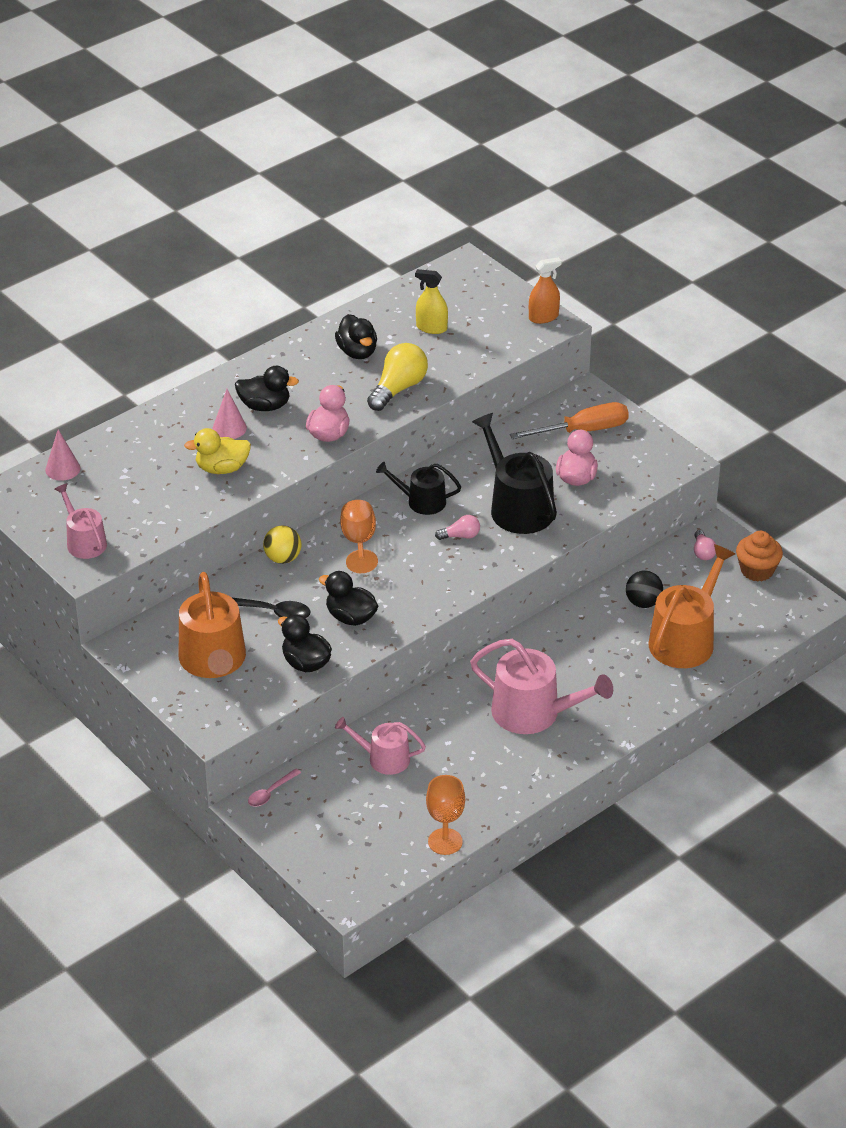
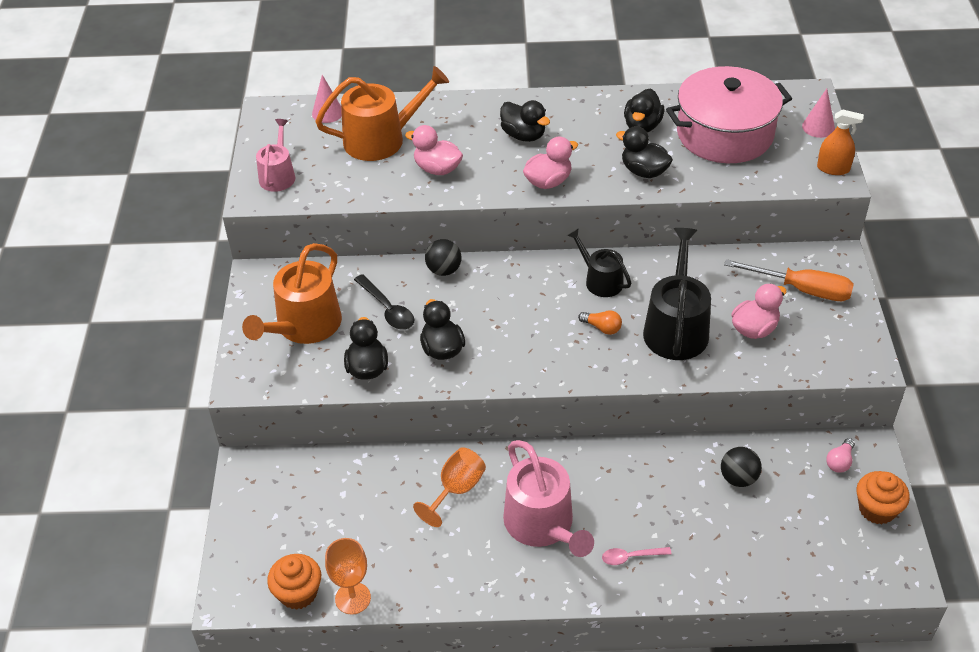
camera: 40 degrees right, 5 degrees up
(222, 468) = (437, 169): yellow duck -> pink duck
(229, 428) = (478, 140): pink cone -> pink cone (818, 127)
(270, 793) = (272, 463): pink spoon -> pink spoon (631, 557)
(283, 558) = (444, 270): yellow ball -> black ball
(359, 542) = (515, 288): orange goblet -> orange goblet (456, 490)
(383, 758) = (383, 489): pink watering can -> none
(398, 389) = (644, 171): yellow light bulb -> black duck
(399, 863) = (298, 593): none -> orange cupcake
(431, 328) = (724, 134): yellow spray bottle -> pink pot
(460, 536) = (602, 328): pink light bulb -> orange light bulb
(685, 639) = (745, 537): orange watering can -> orange watering can (381, 139)

